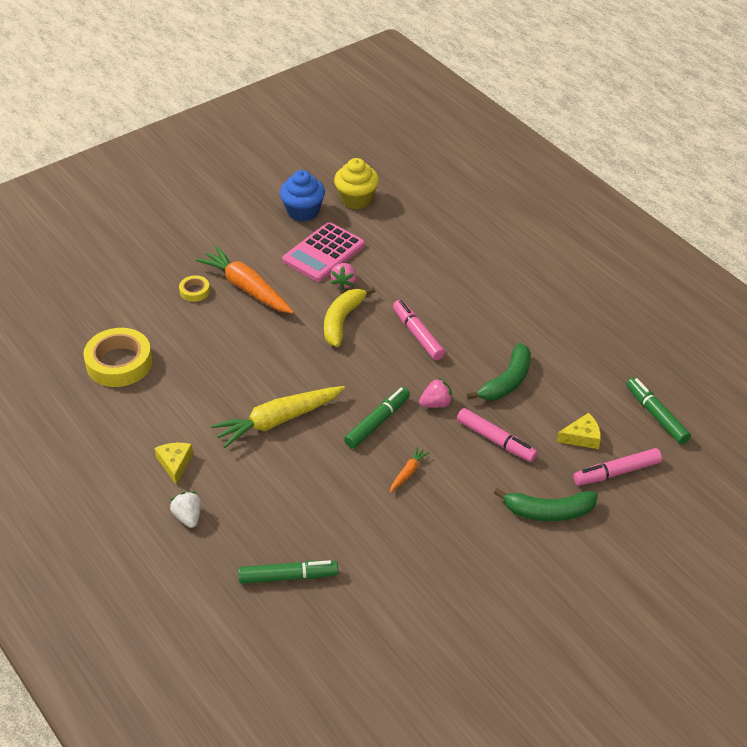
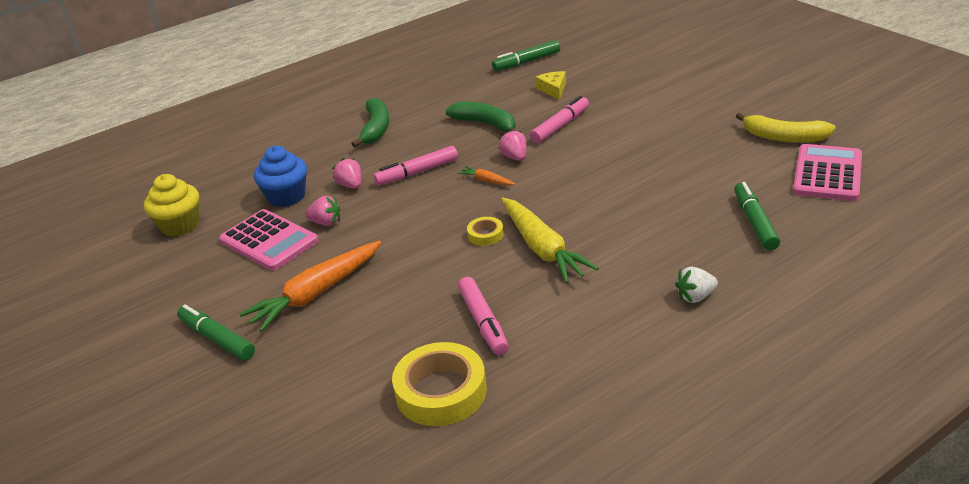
camera: 85 degrees left, 10 degrees down
(175, 464) = (616, 317): yellow cheese -> none
(194, 291) = (311, 338): yellow tape -> yellow tape (485, 235)
(303, 211) = (185, 263): blue cupcake -> blue cupcake (286, 197)
(342, 321) = (389, 219): yellow banana -> yellow banana (784, 137)
(365, 655) = (827, 174): none -> pink calculator
(377, 422) = (541, 187): green marker -> green marker (217, 339)
(402, 292) = (351, 185): none -> pink strawberry
(408, 473) = (606, 166): orange carrot -> orange carrot (487, 181)
(548, 512) = (639, 100): green banana -> green banana (376, 128)
(616, 472) = (591, 75): pink marker -> pink marker (483, 322)

